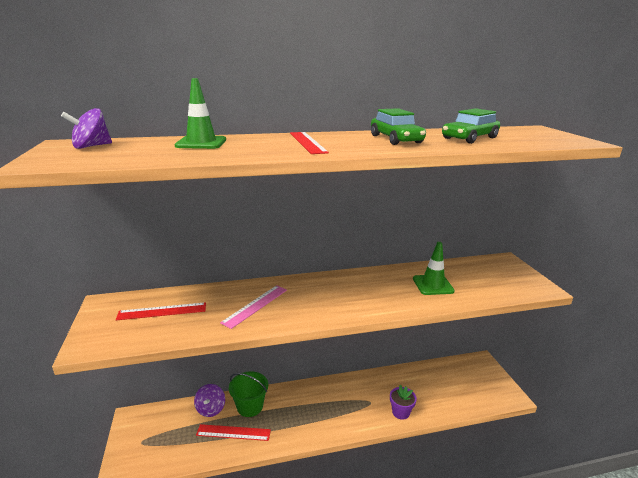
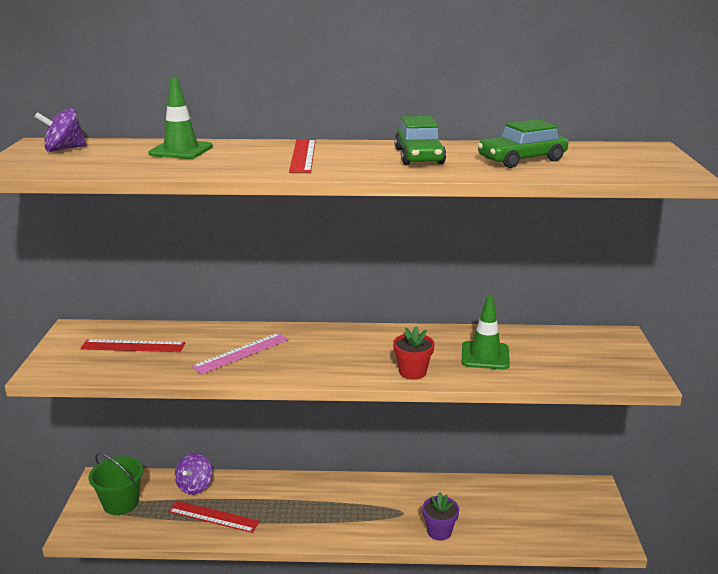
camera: 15 degrees right, 0 degrees up
(250, 406) = (243, 491): green bucket -> green bucket (121, 503)
(392, 304) = (412, 372): none -> red flower pot

